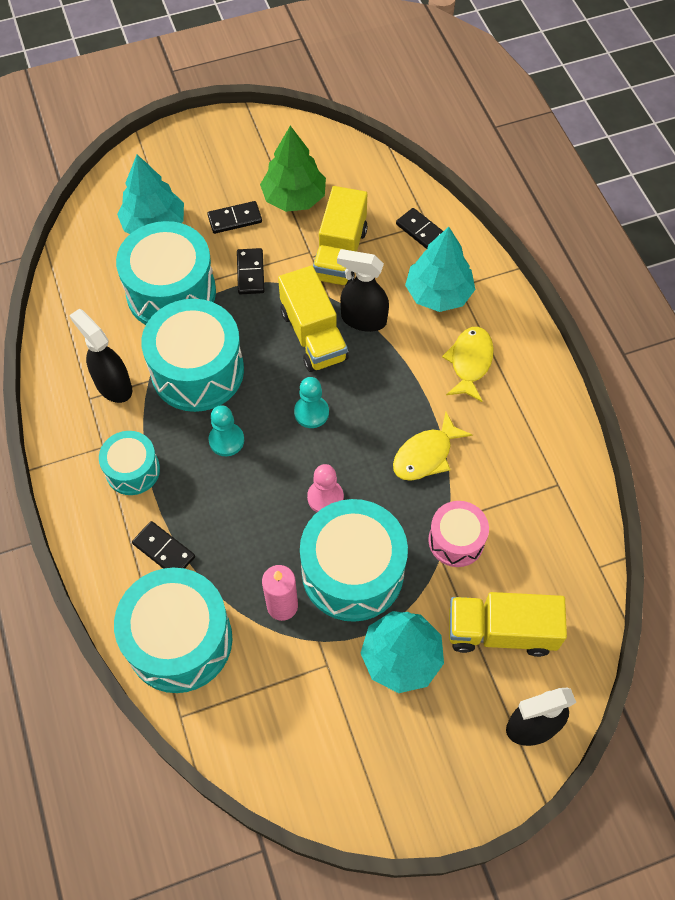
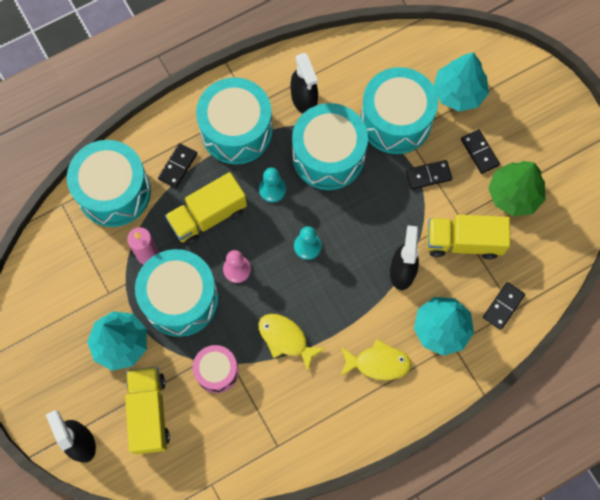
camera: 80 degrees right, 10 degrees up
(113, 385) = (304, 100): black spray bottle -> black spray bottle turned 120 degrees clockwise
(132, 470) = (236, 130): turquoise drum -> turquoise drum, size x1.80
(313, 335) = (378, 235): yellow truck -> yellow truck (208, 216)

